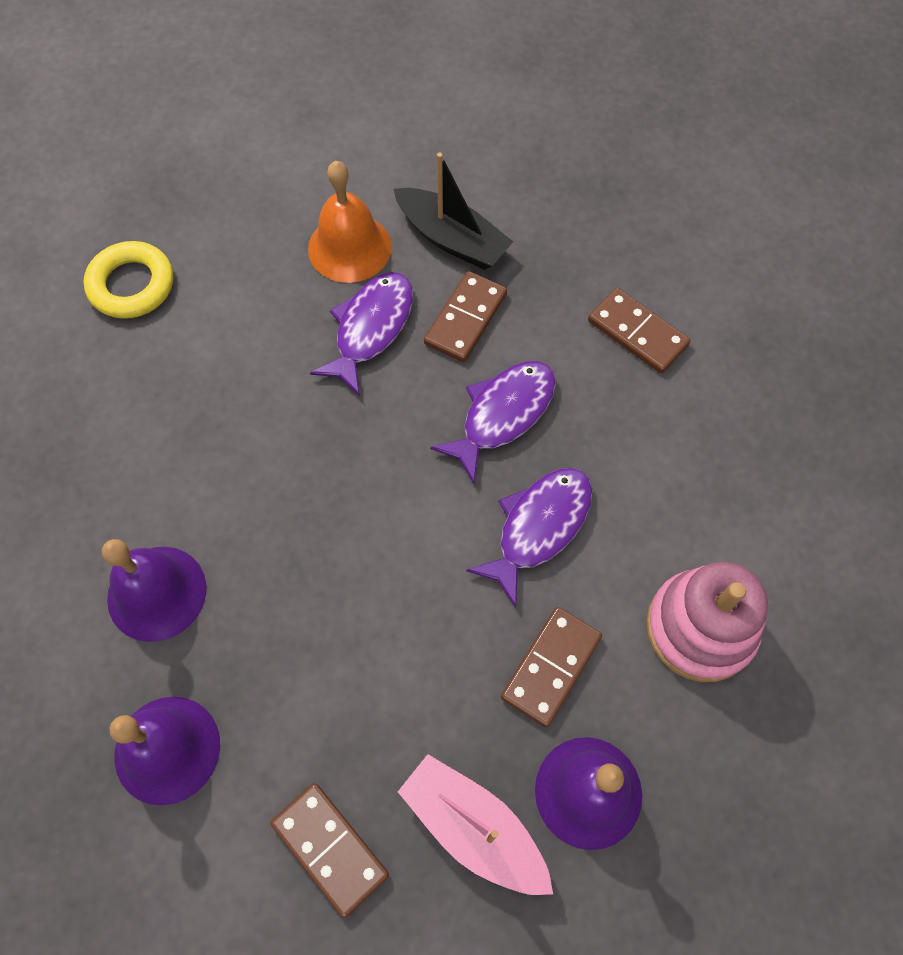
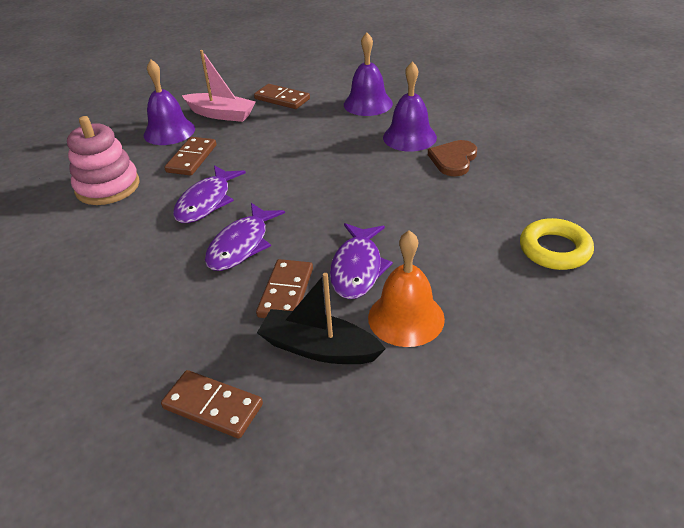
camera: 165 degrees right, 25 degrees down
(129, 501) = (453, 160): none -> brown heart
(637, 333) = (141, 318): brown domino -> brown domino (212, 406)

